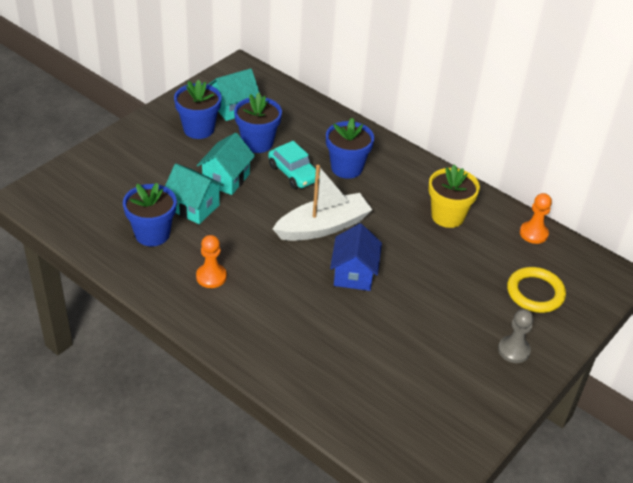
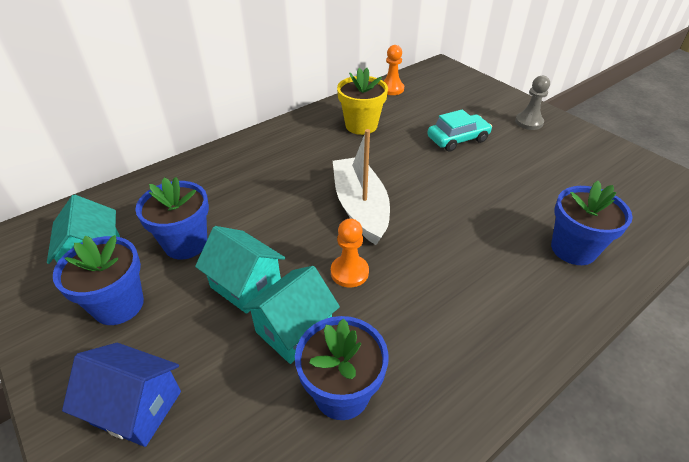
camera: 75 degrees left, 0 degrees up
(211, 277) = (439, 324): orange pawn -> orange pawn (349, 272)
(293, 173) = (259, 218): turquoise car -> turquoise car (457, 139)
(346, 168) = (267, 175): blue flower pot -> blue flower pot (573, 249)
(354, 274) = (437, 196): blue house -> blue house (137, 407)
(535, 293) = (461, 101): yellow ring -> none

